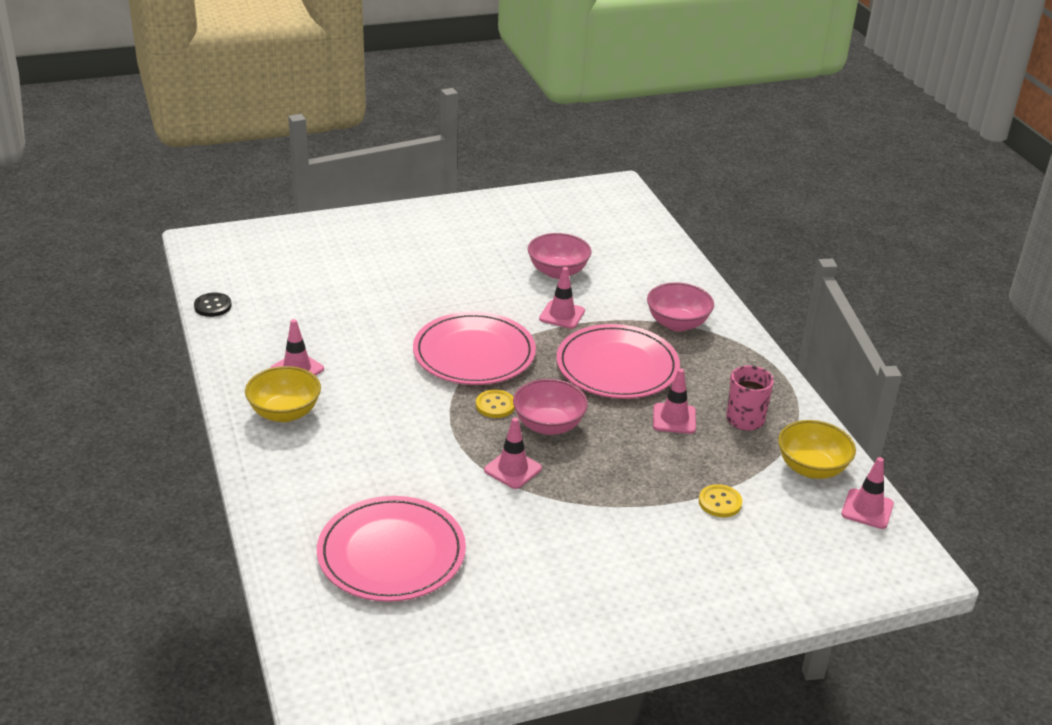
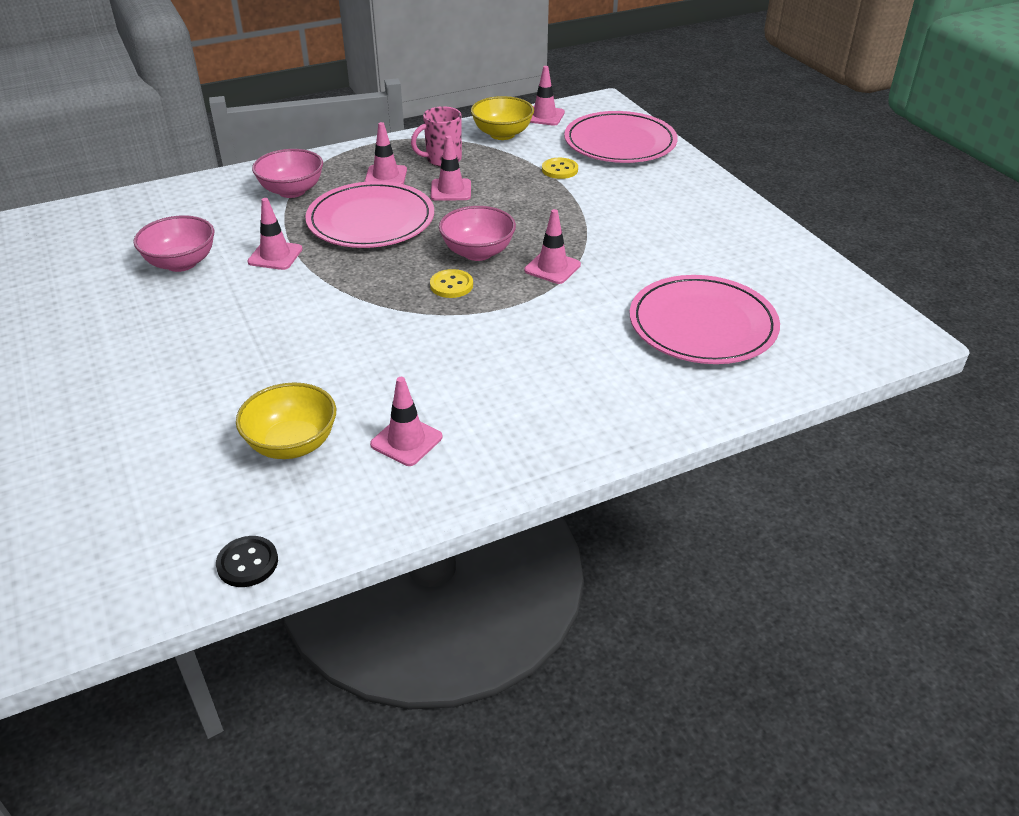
camera: 95 degrees left, 5 degrees up
(285, 413) = (501, 435): yellow bowl -> yellow bowl (292, 444)
(474, 353) = (356, 307): pink plate -> pink plate (620, 142)
(706, 379) = (386, 176): none -> pink traffic cone

